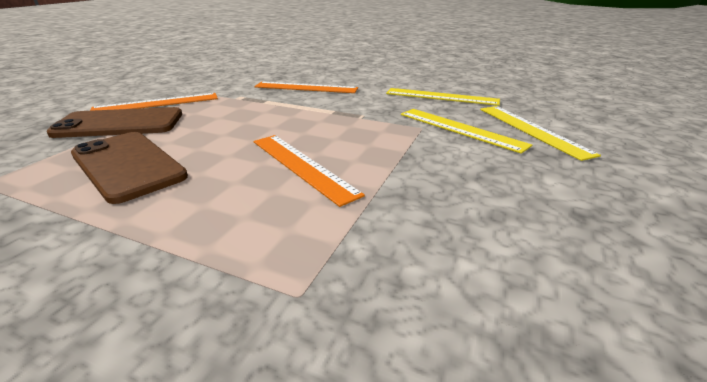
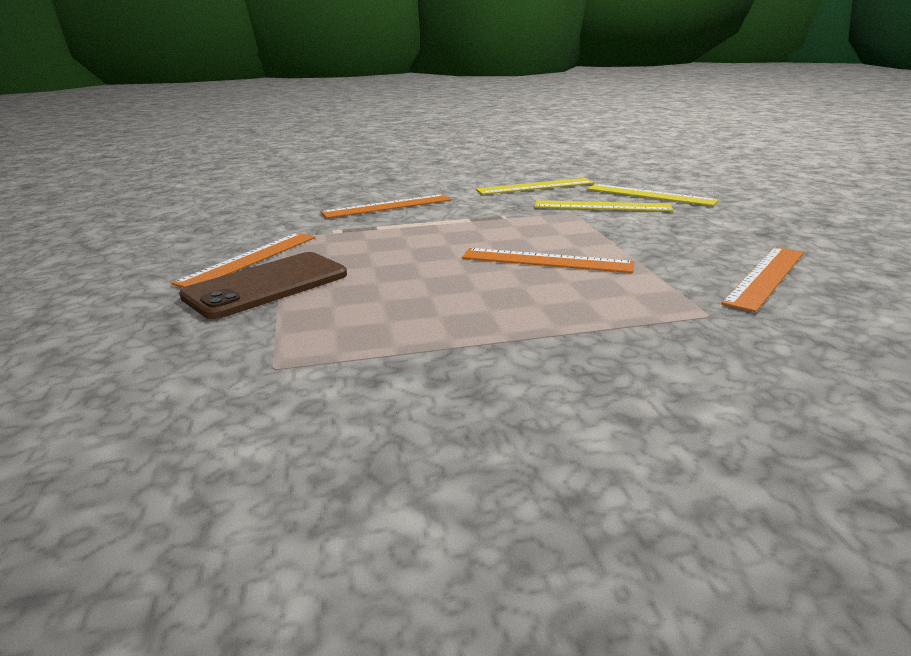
camera: 35 degrees left, 5 degrees down
(127, 165) = (391, 307): brown phone -> none
(466, 275) = (765, 277): none -> orange ruler

